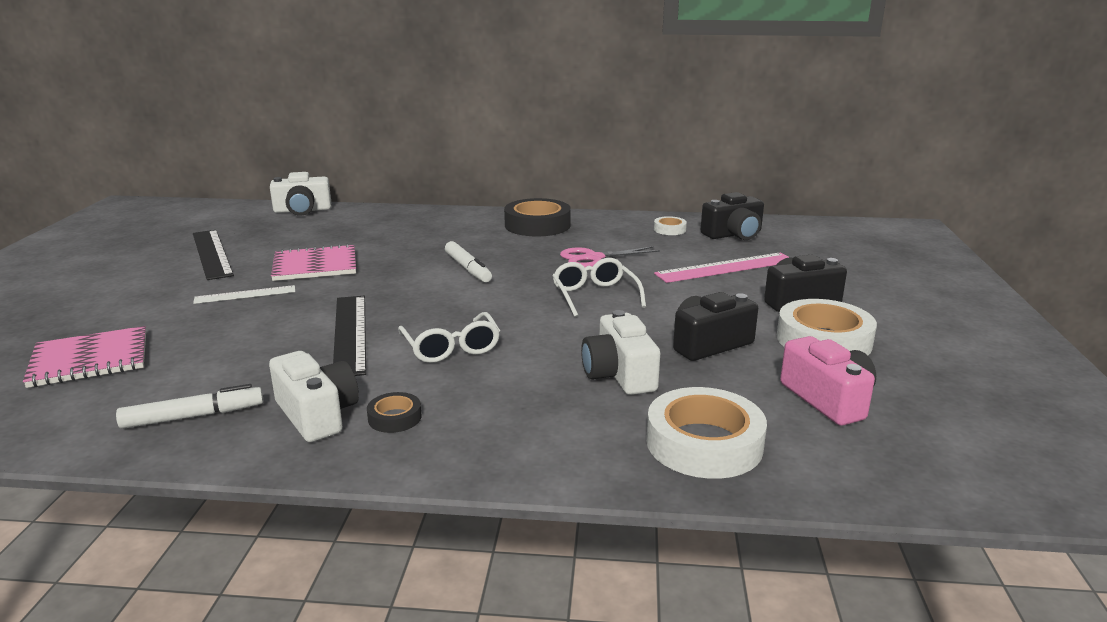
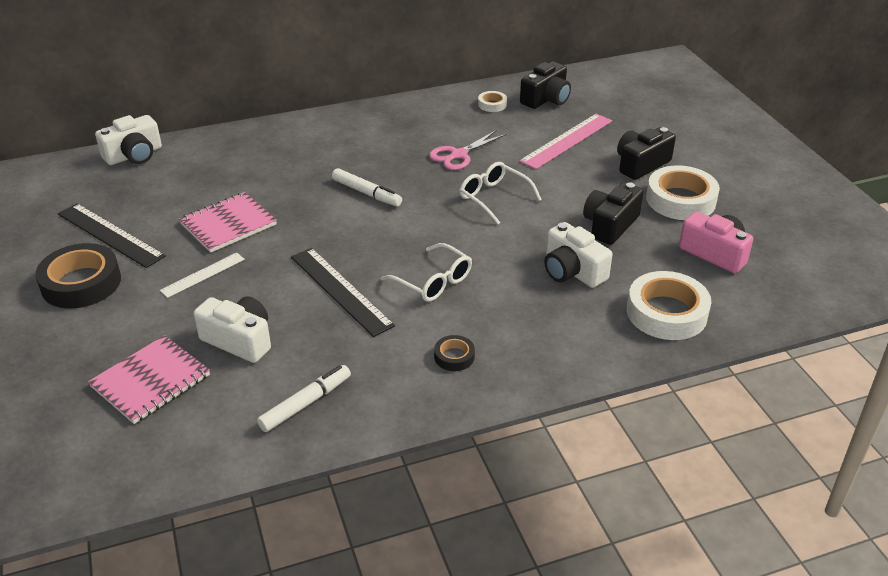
camera: 25 degrees left, 15 degrees up
(317, 414) = (396, 372): white camera -> white camera (239, 340)
(537, 225) = (378, 124): black tape -> black tape (81, 283)

